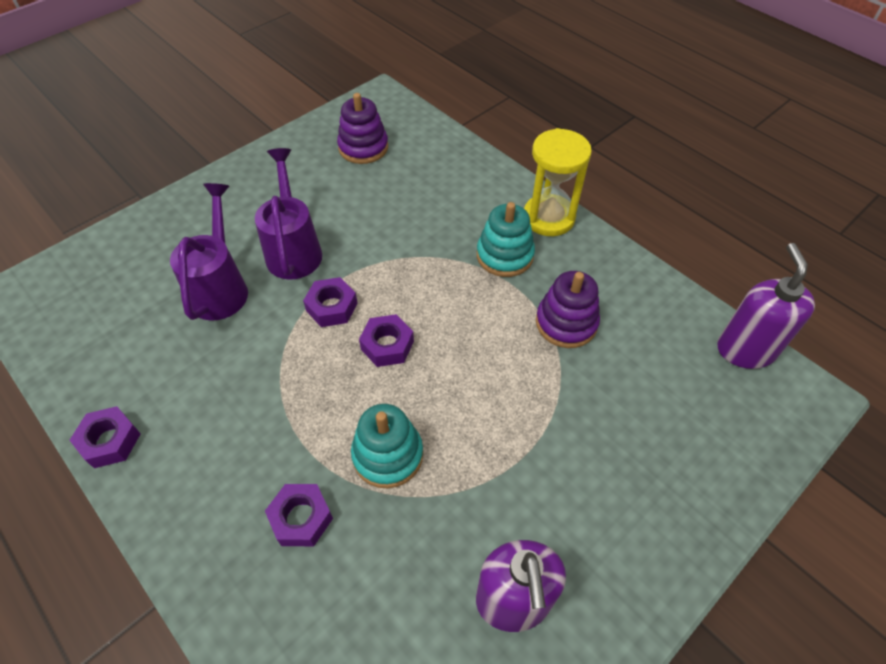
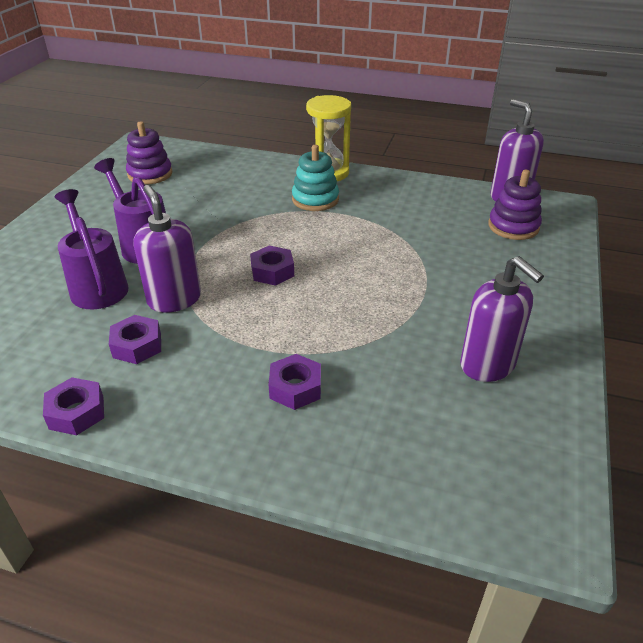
camera: 30 degrees left, 15 degrees down
(273, 339) = (174, 299): none -> purple soap dispenser
(332, 307) = (207, 266): purple nut -> purple nut (137, 345)
(388, 455) = (329, 328): turquoise stacking toy -> none
(566, 323) = (389, 219): purple stacking toy -> purple stacking toy (513, 226)

